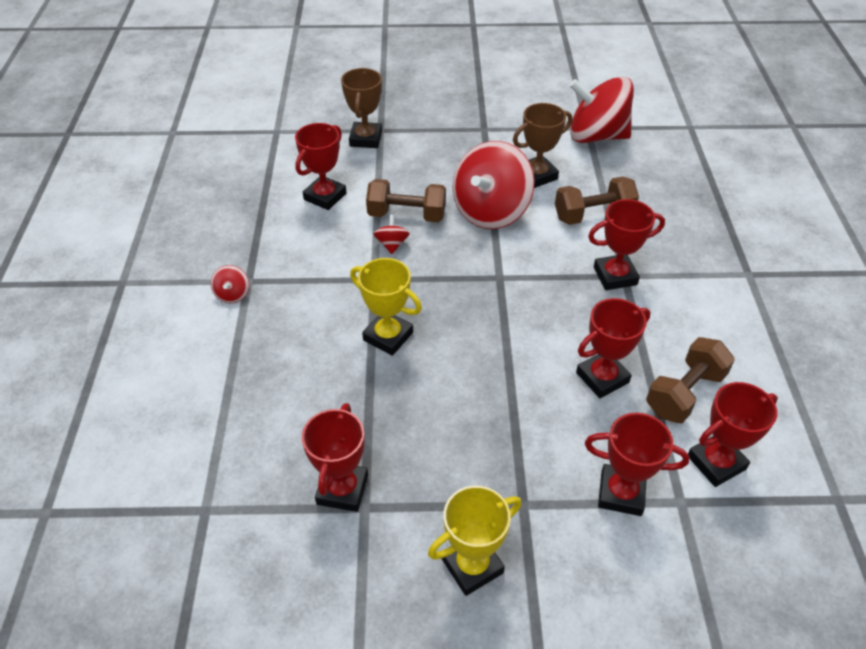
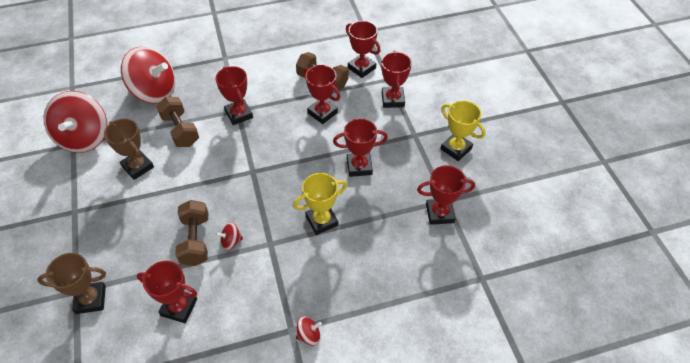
camera: 105 degrees left, 5 degrees up
(388, 336) = (321, 221): yellow trophy -> yellow trophy turned 45 degrees clockwise
(473, 402) = (359, 166): none -> red trophy
(490, 211) = (184, 188): red spinning top -> red spinning top (154, 91)

